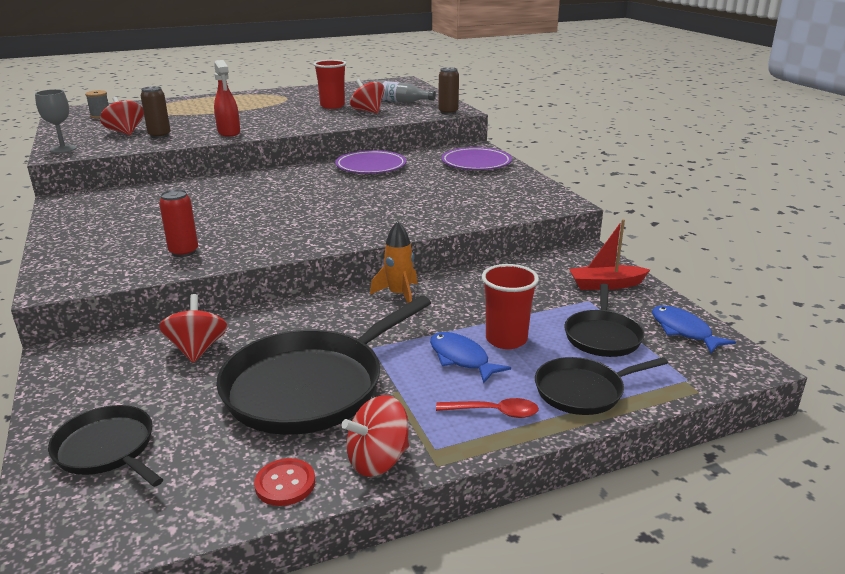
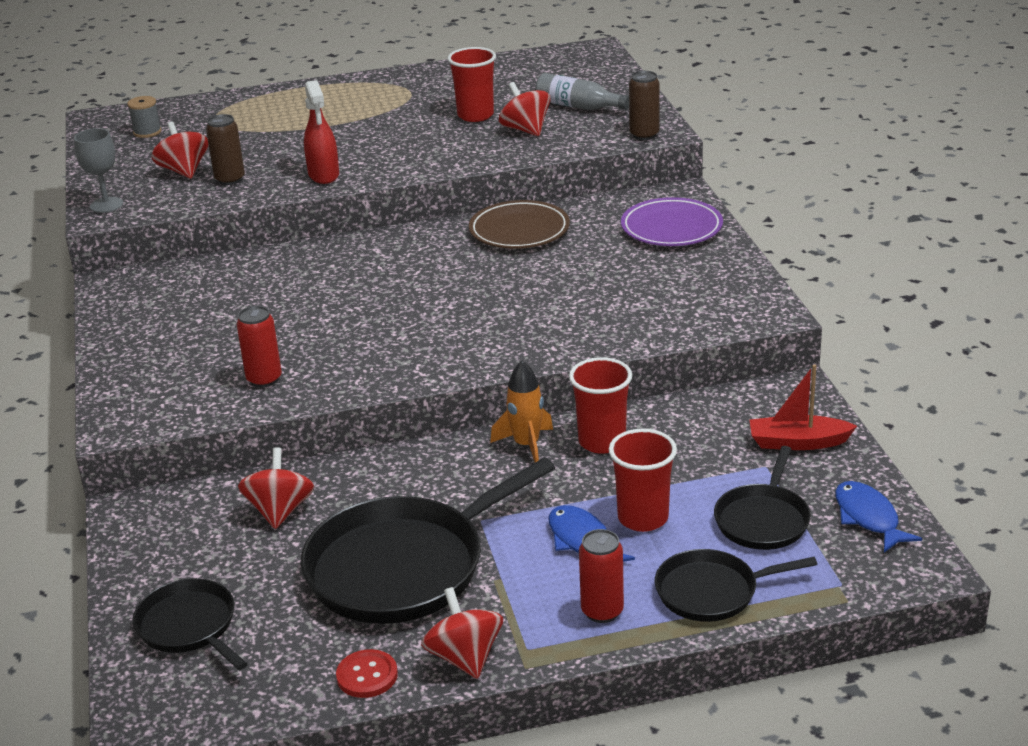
camera: 10 degrees right, 5 degrees up
(371, 166) = (519, 230): purple plate -> brown plate
(378, 460) = (464, 657): red spinning top -> red spinning top turned 90 degrees clockwise
(457, 290) = (602, 442): none -> red cup
(494, 412) = (602, 611): red spoon -> red can

